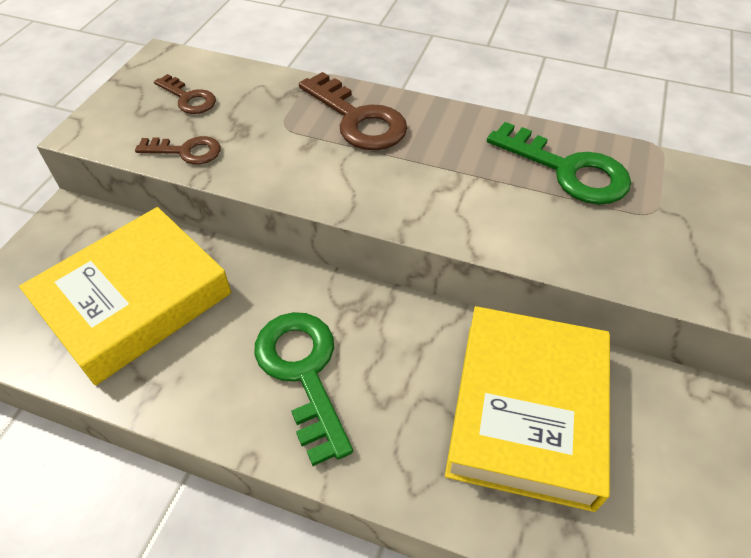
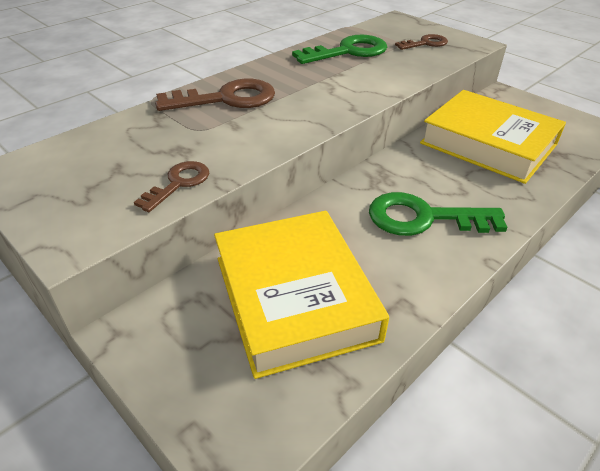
camera: 65 degrees left, 10 degrees down
(189, 98) = (98, 168): brown key -> brown key (425, 43)

